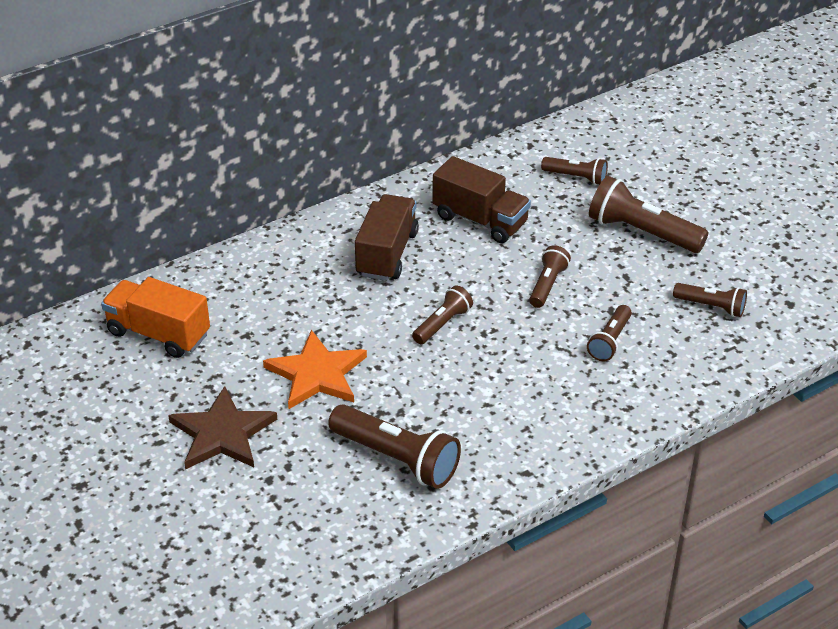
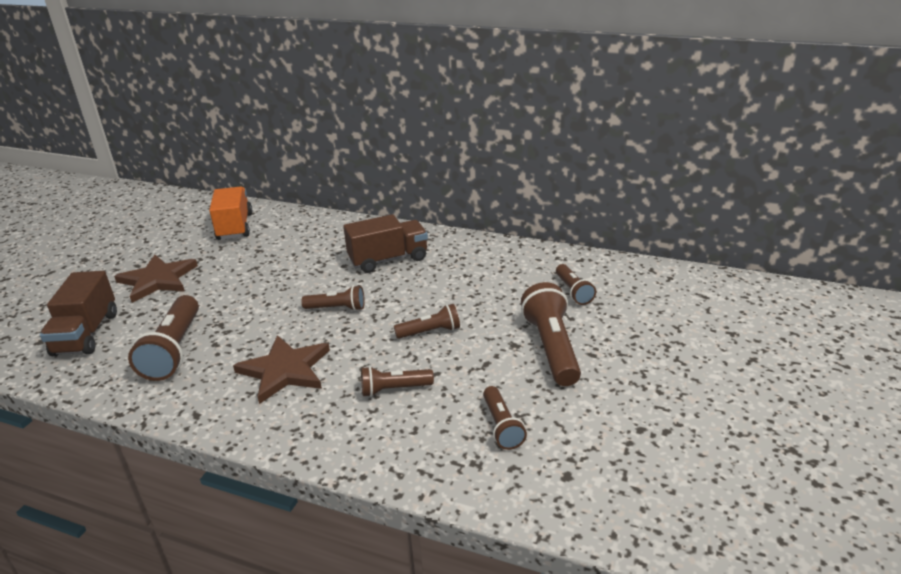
camera: 55 degrees right, 10 degrees down
(317, 374) = (240, 286): orange star -> none
(480, 220) = (468, 276): brown truck -> brown truck (86, 334)
(514, 395) = (285, 370): none -> brown star

